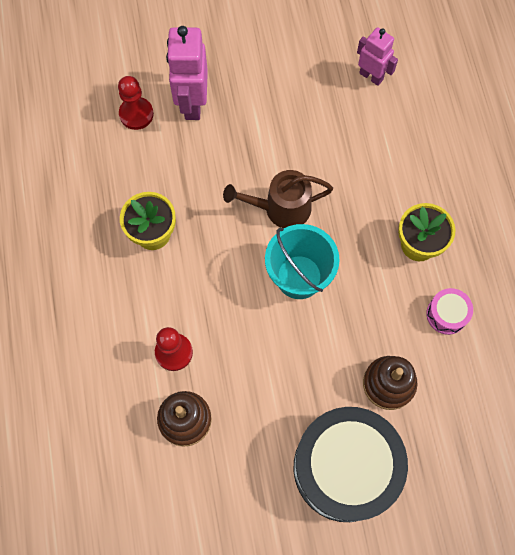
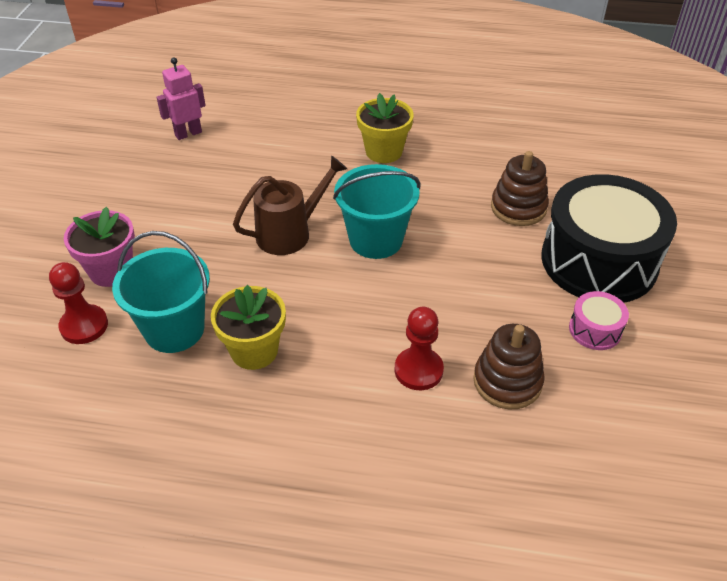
camera: 70 degrees left, 25 degrees down
(153, 172) = (174, 329): none -> turquoise bucket
(192, 103) = (111, 271): pink robot -> pink flower pot
(281, 208) = (290, 233): brown watering can -> brown watering can turned 135 degrees counterclockwise
(446, 314) = (462, 153): pink drum -> pink drum (595, 330)

